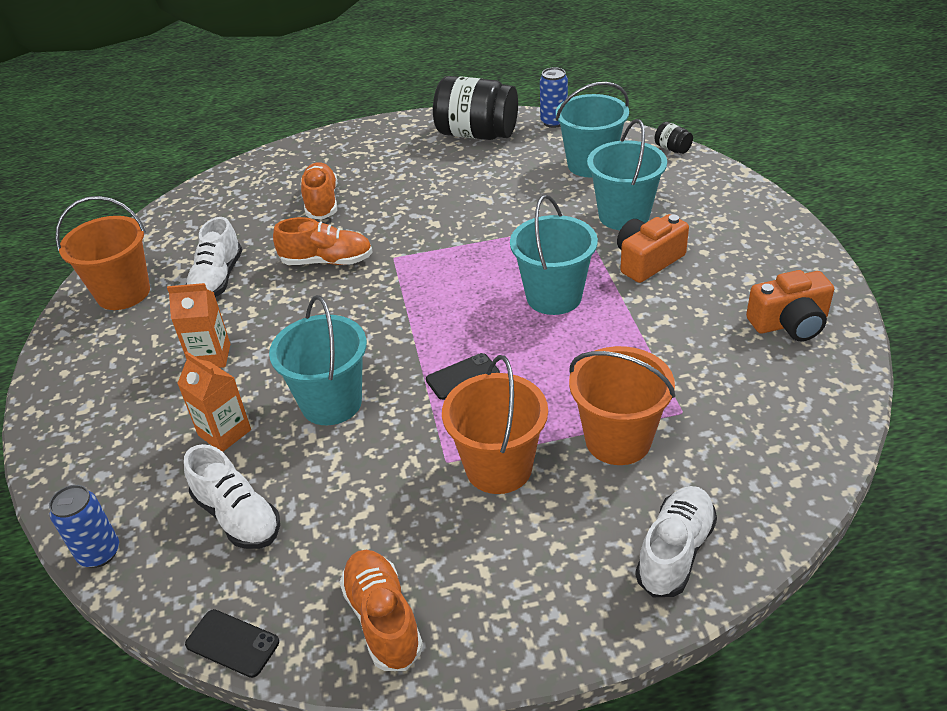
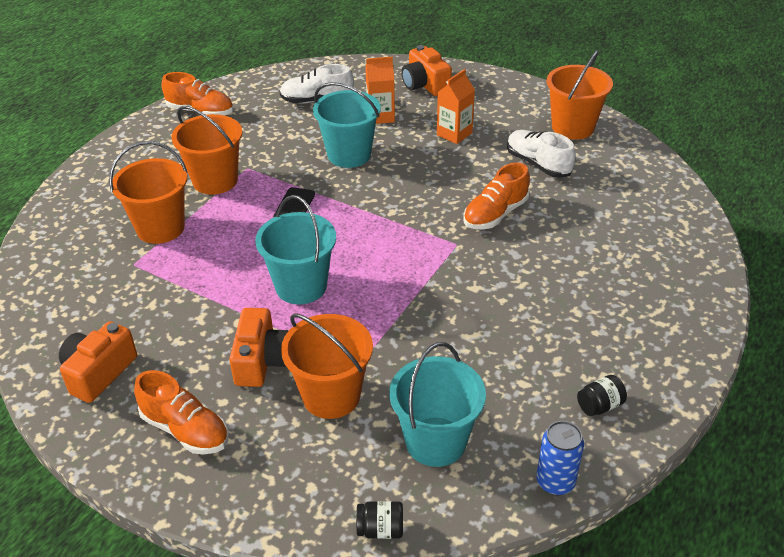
camera: 130 degrees right, 0 degrees up
(99, 553) = (354, 64): blue can -> none
(109, 445) = (425, 85): none -> orange camera
(232, 643) = (253, 77): black phone -> none
(321, 202) = (587, 249): orange shoe -> orange shoe (185, 430)
(477, 134) = (599, 406): black jar -> black jar, size x0.41
(624, 216) = (331, 396): turquoise bucket -> orange bucket
(675, 552) = (83, 199): white shoe -> none

